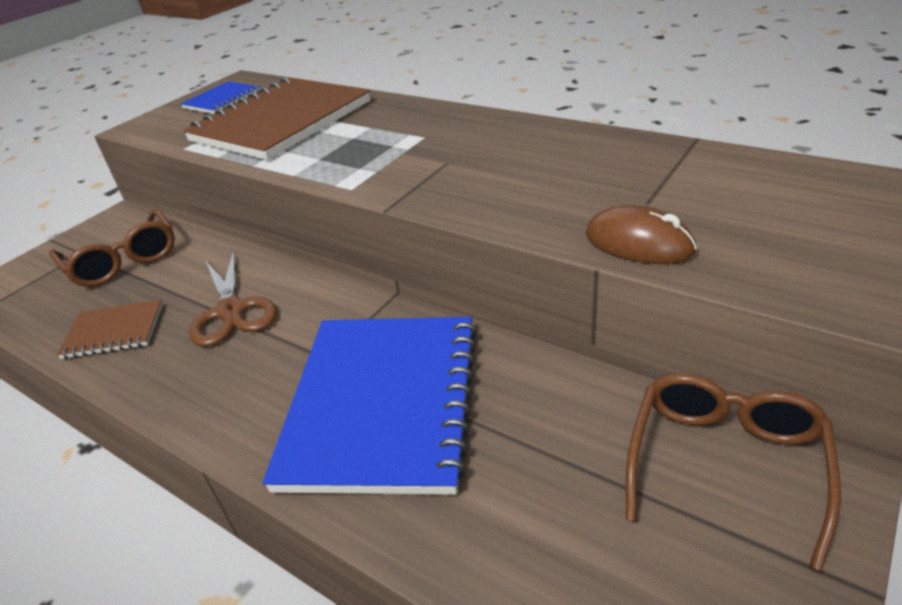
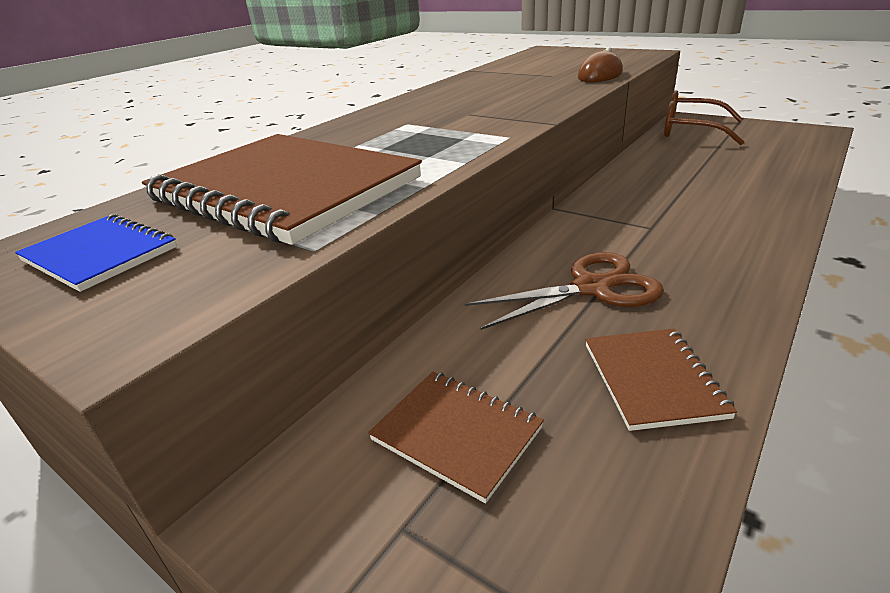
camera: 90 degrees left, 5 degrees down
(123, 261) = (456, 434): brown glasses -> brown notebook
(382, 403) = (694, 201): blue notebook -> none

